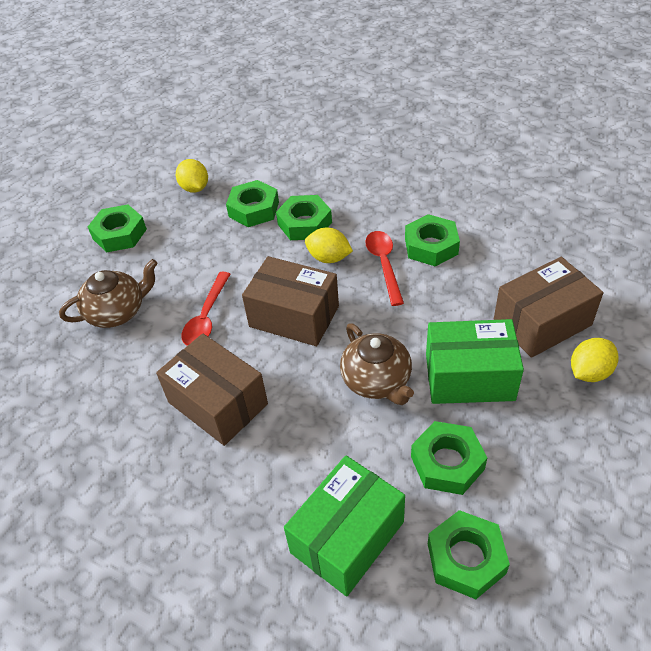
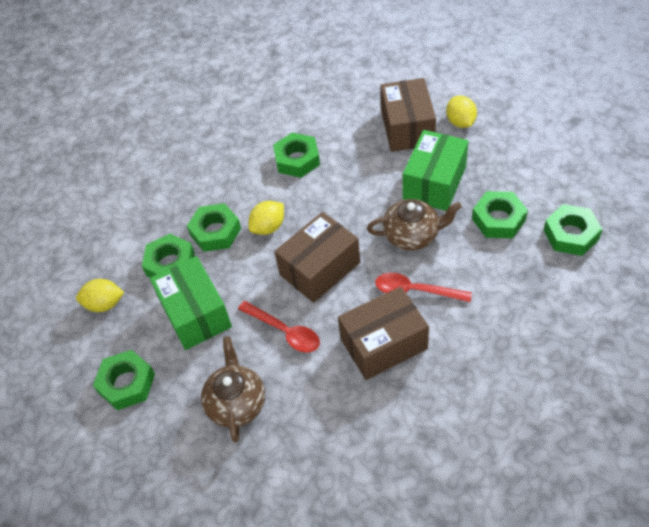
camera: 65 degrees left, 5 degrees up
(347, 537) = (534, 292): green box -> green box (195, 314)
(384, 264) = (298, 194): red spoon -> red spoon (415, 290)

